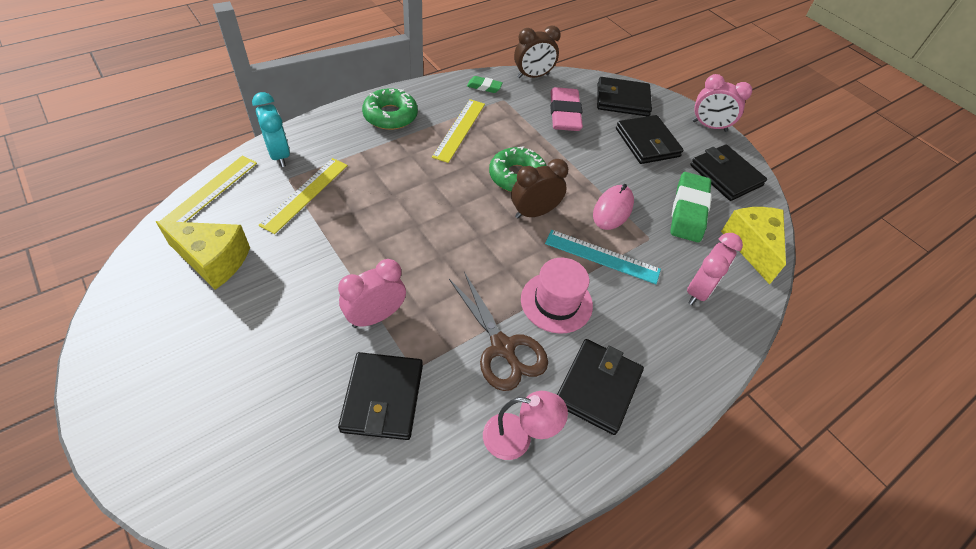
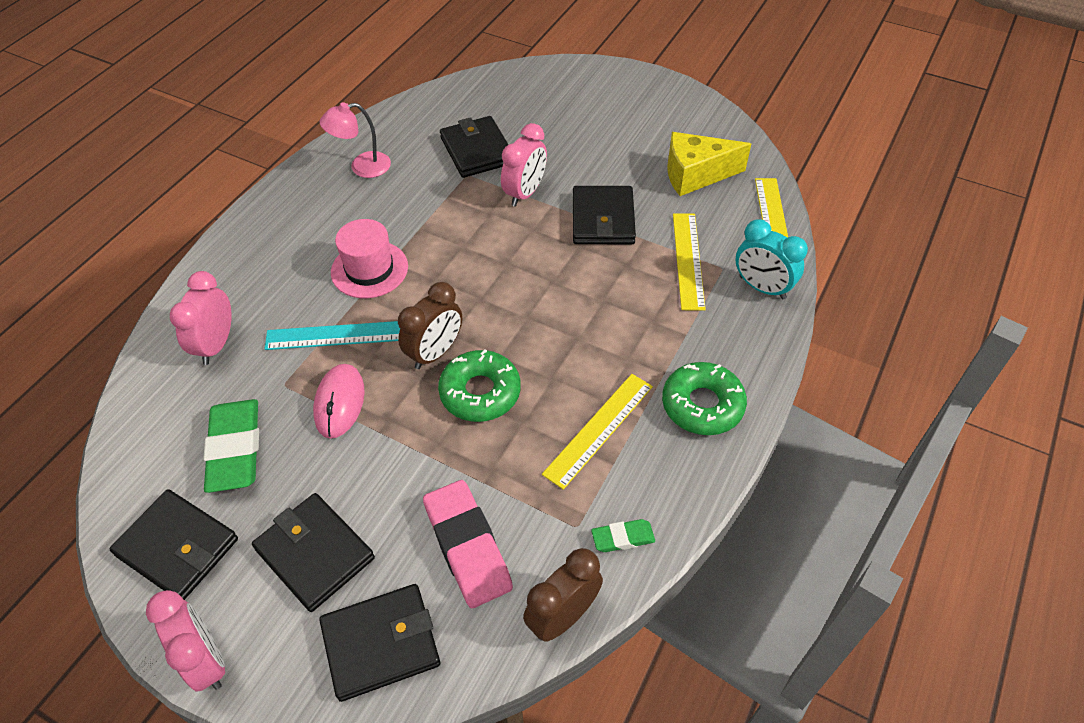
camera: 160 degrees right, 0 degrees up
(459, 129) = (599, 429): yellow ruler -> yellow ruler turned 45 degrees clockwise
(502, 347) = (403, 215): brown scissors -> none
(598, 388) = (307, 220): black wallet -> black wallet (603, 219)
(709, 126) = (206, 660): pink clock -> pink clock turned 60 degrees clockwise
(752, 246) = (145, 434): yellow cheese -> none

